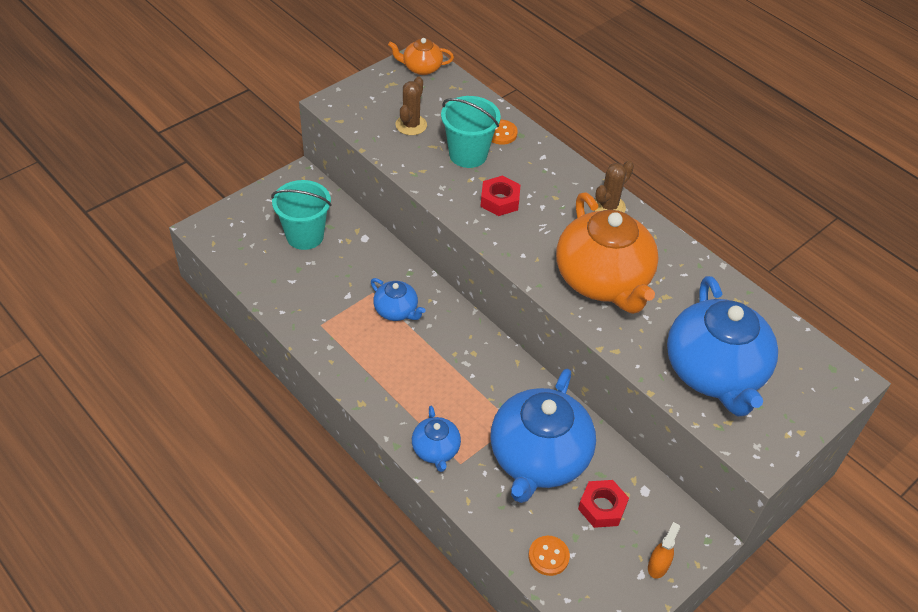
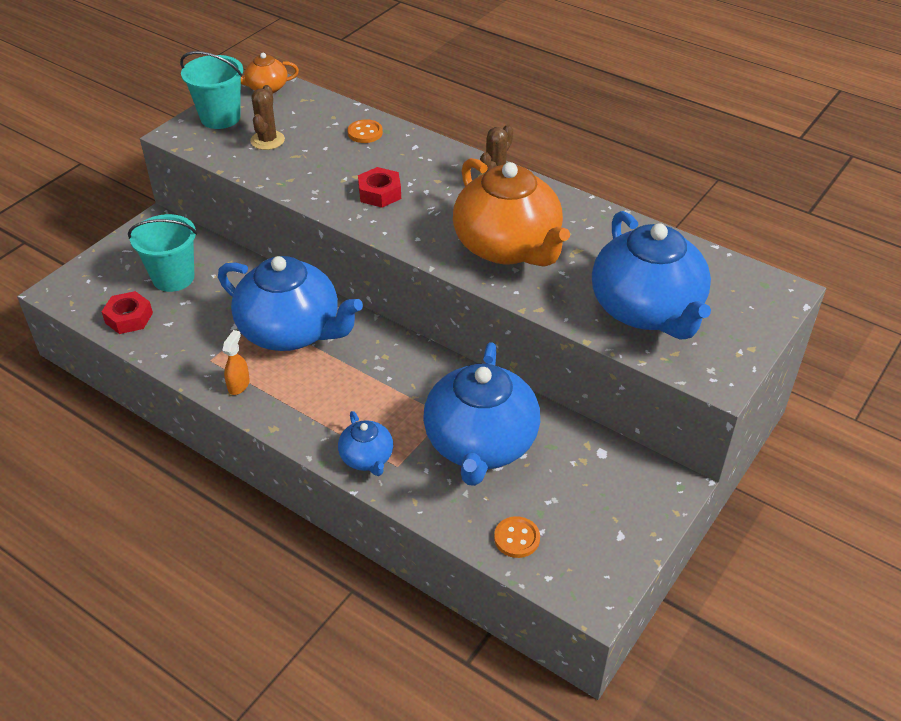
camera: 10 degrees left, 5 degrees down
(396, 310) = (291, 331): blue teapot -> blue teapot, size x2.11
(468, 154) = (335, 157): turquoise bucket -> turquoise bucket (220, 118)
(602, 507) = (561, 478): red nut -> red nut (129, 318)
(658, 565) = (636, 522): orange spray bottle -> orange spray bottle (239, 385)

